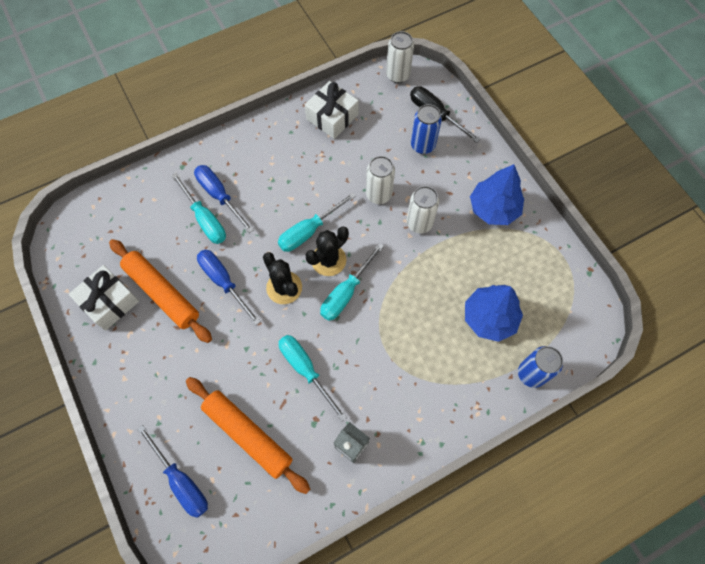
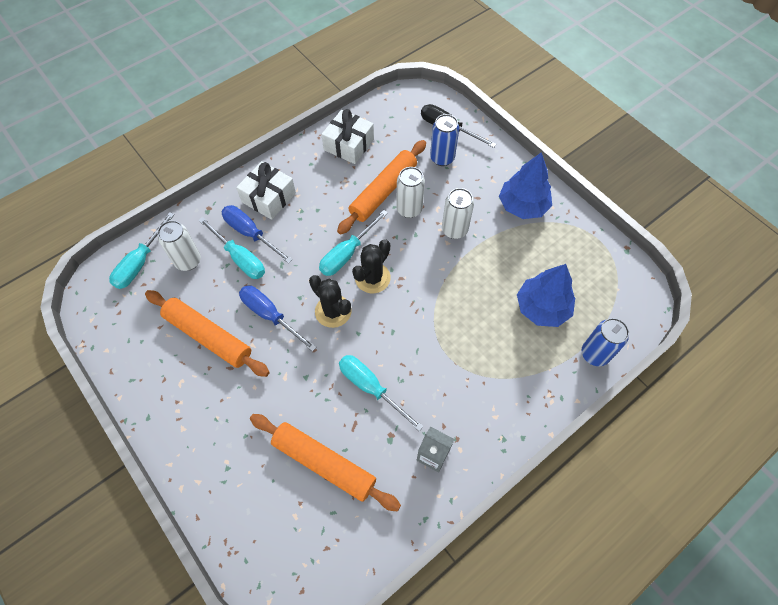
camera: 10 degrees left, 5 degrees down
(109, 302) = (154, 354): white gift -> white gift (268, 197)
(181, 481) = (262, 523): blue screwdriver -> none
(346, 292) = (396, 306): turquoise screwdriver -> turquoise screwdriver (140, 262)
(357, 172) = (383, 192): none -> orange rolling pin
(398, 75) = (404, 99): white can -> white can (188, 261)

